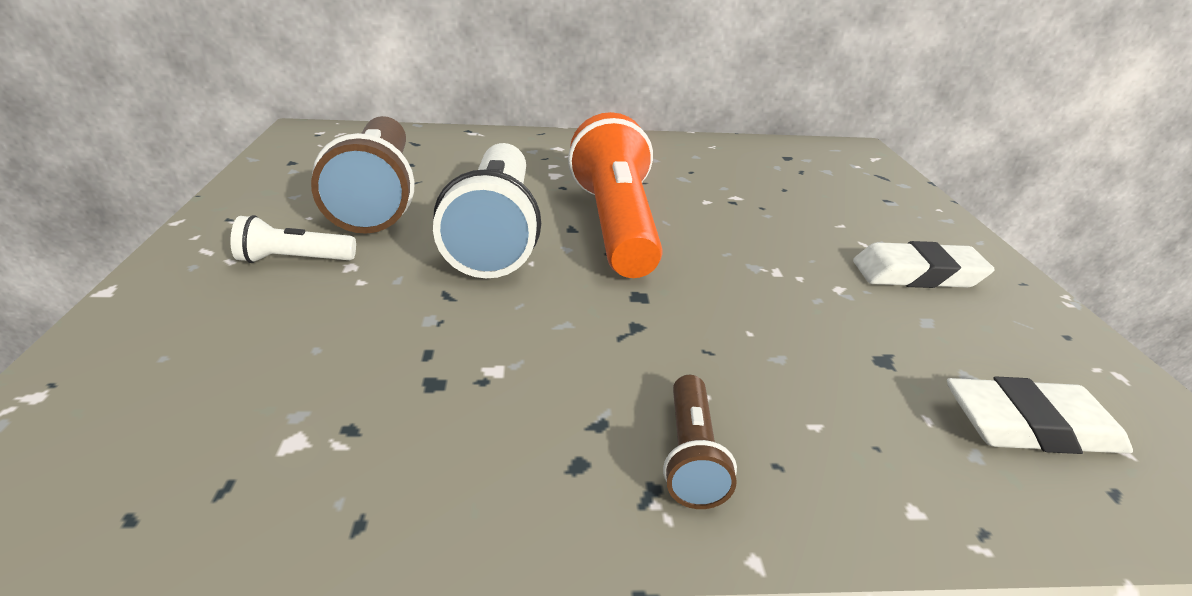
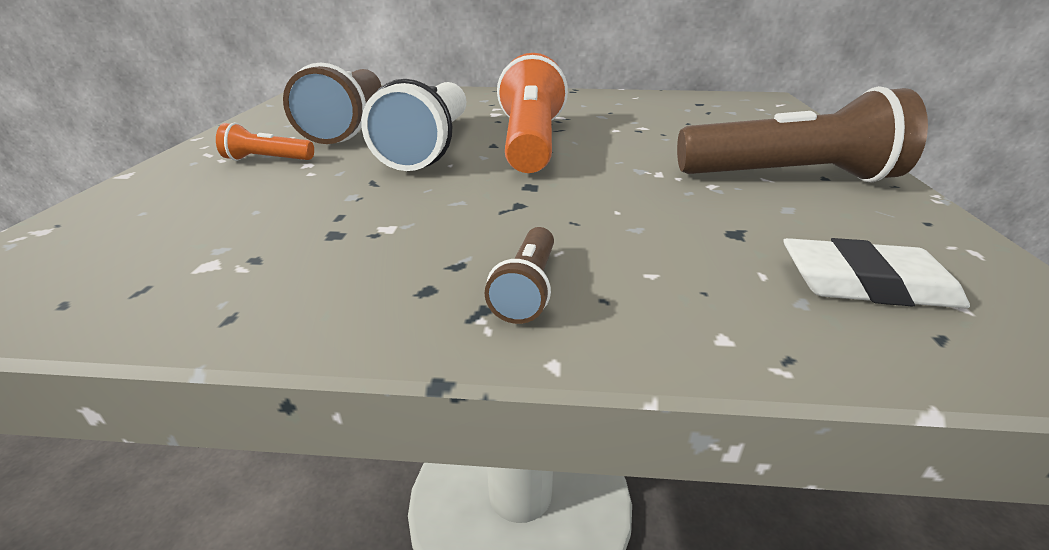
camera: 10 degrees right, 0 degrees up
(293, 260) = (267, 160): white flashlight -> orange flashlight
(917, 274) = (790, 177): white eraser -> brown flashlight

